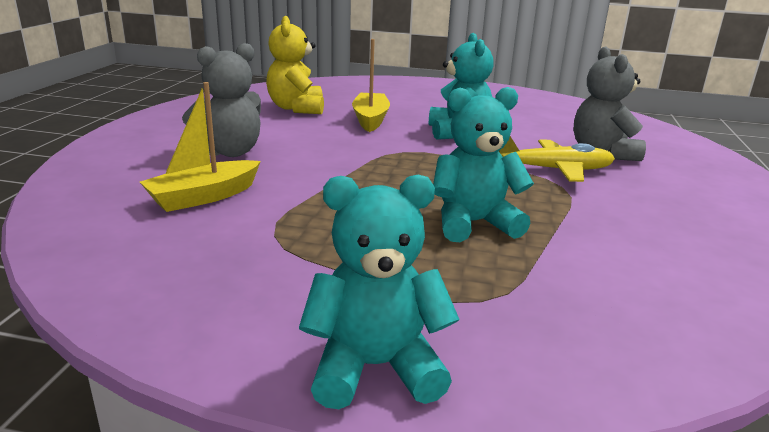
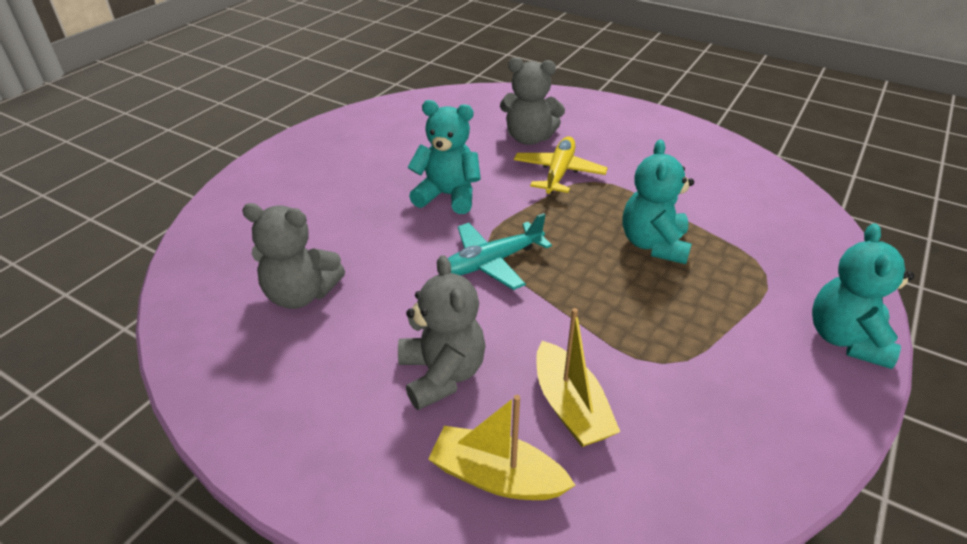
camera: 70 degrees left, 15 degrees up
(296, 108) = (301, 294): yellow teddy bear -> grey teddy bear
(370, 120) = (378, 243): yellow boat -> yellow boat (497, 477)
(376, 155) = (491, 262): none -> turquoise plane

